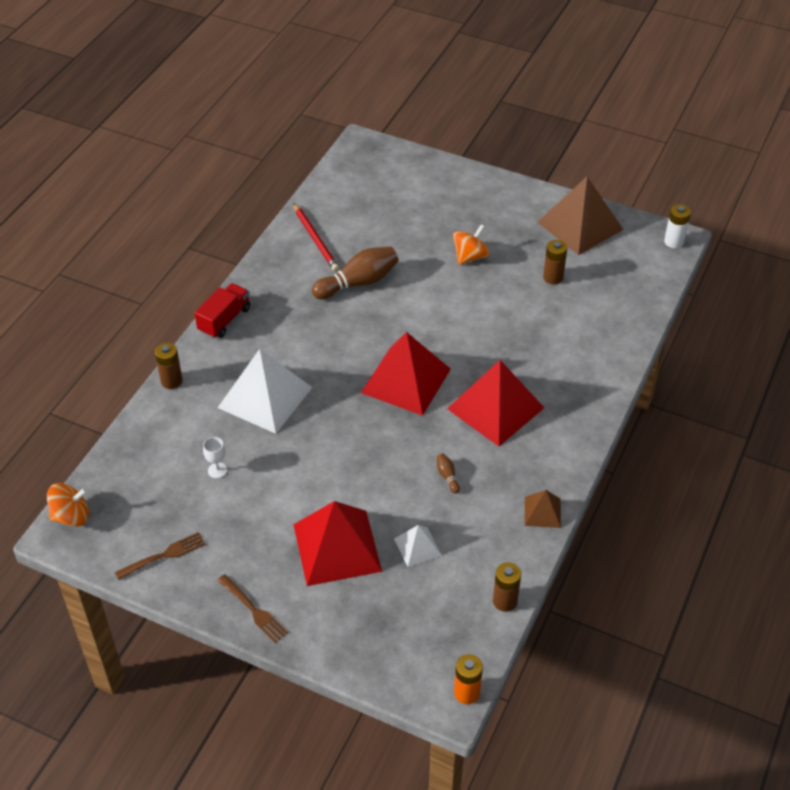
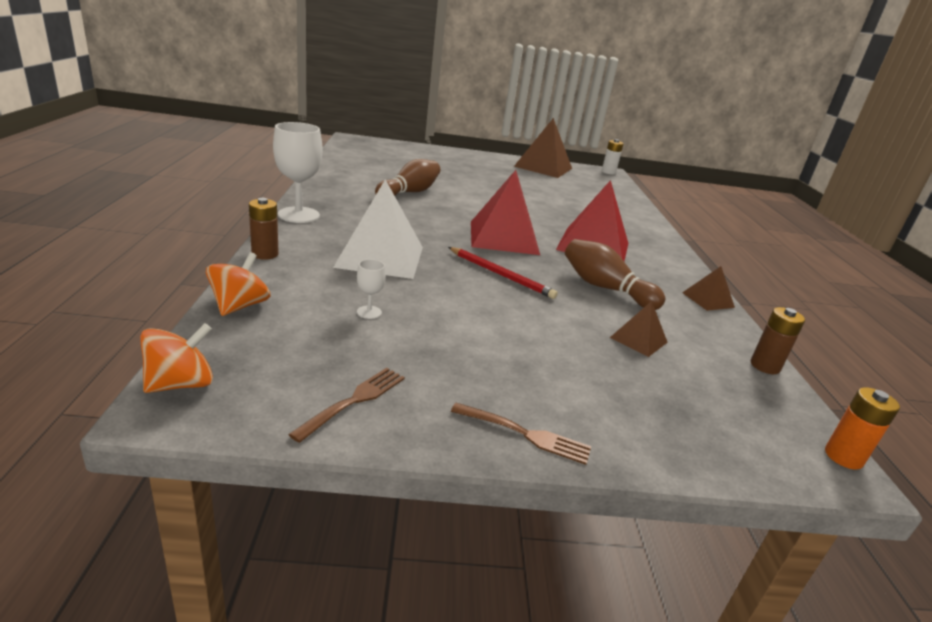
camera: 30 degrees left, 20 degrees down
(224, 320) = (298, 215): red truck -> white goblet
(315, 239) = (352, 174): red pencil -> red pencil (500, 274)
(337, 547) = (562, 354): red pyramid -> none
(417, 547) = (638, 340): white pyramid -> brown pyramid
(447, 476) = (605, 288): brown bowling pin -> brown bowling pin, size x2.35
(470, 257) = (484, 180): orange spinning top -> orange spinning top (239, 306)
(553, 277) = (553, 186): brown battery -> none

